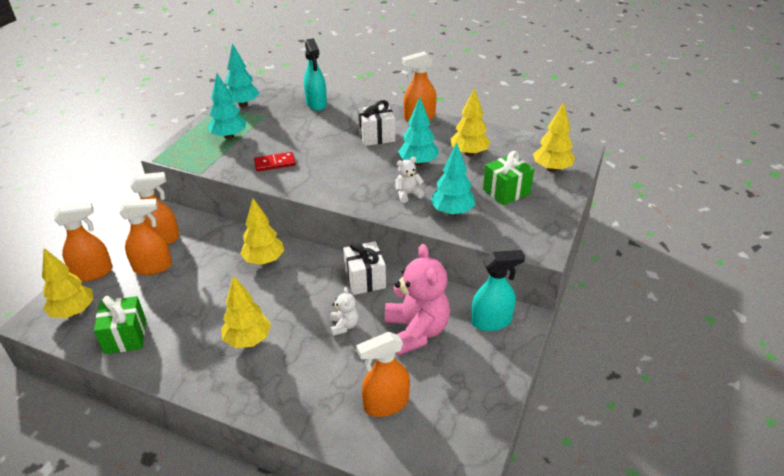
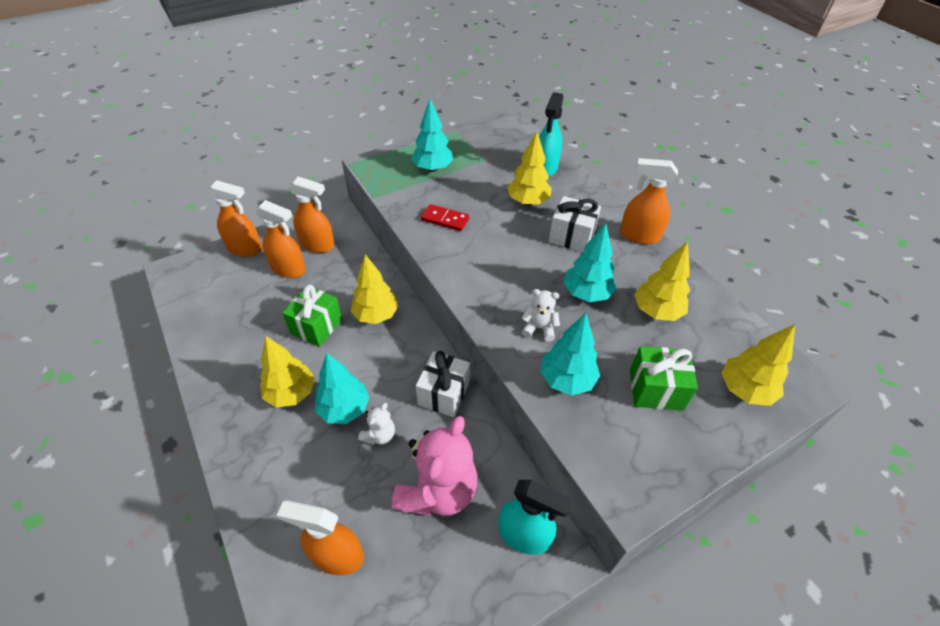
camera: 35 degrees right, 10 degrees up
(74, 312) = (201, 278): yellow tree -> yellow tree (528, 202)
(125, 336) = (212, 326): green gift -> green gift (316, 326)
(243, 104) = (476, 138): turquoise tree -> turquoise tree (344, 409)

